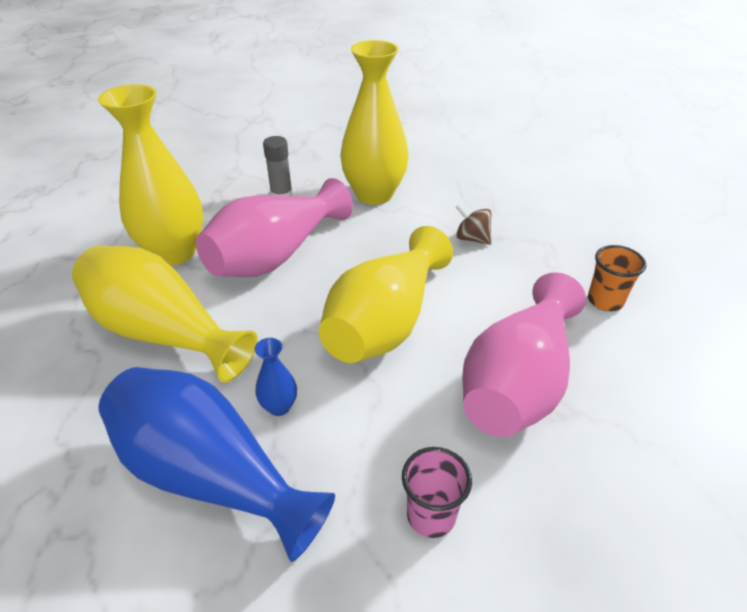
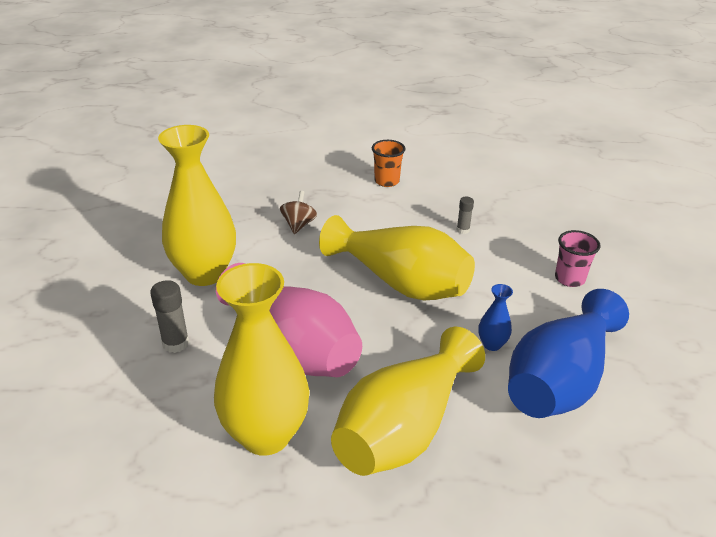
camera: 85 degrees left, 5 degrees down
(472, 238) = (298, 225): brown spinning top -> brown spinning top turned 150 degrees clockwise
(517, 382) = (463, 230): pink vase -> grey glue stick

